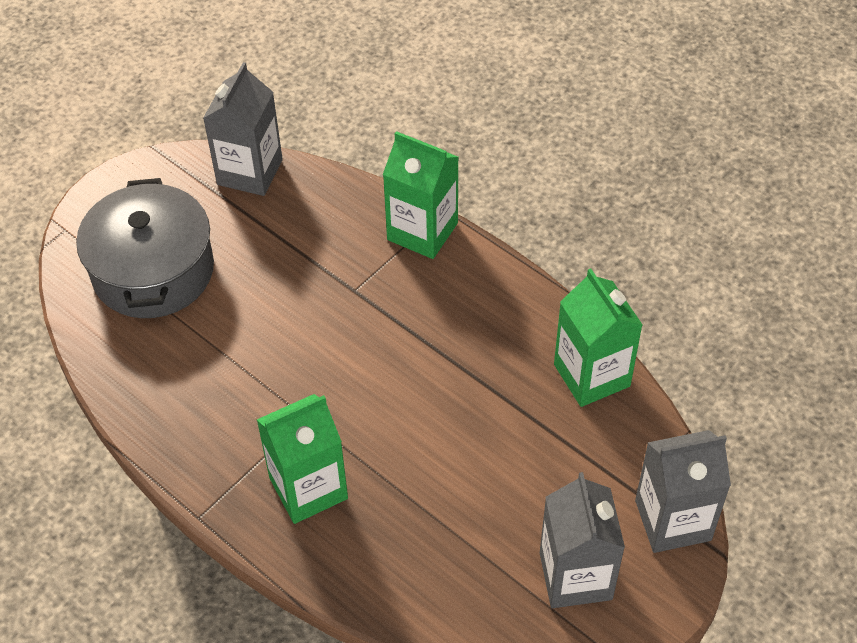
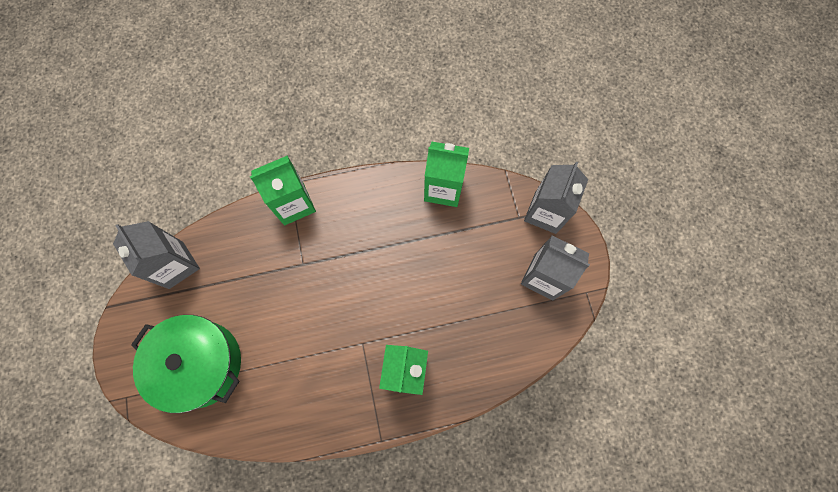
camera: 55 degrees left, 20 degrees up
(153, 271) = (200, 364): grey pot -> green pot

